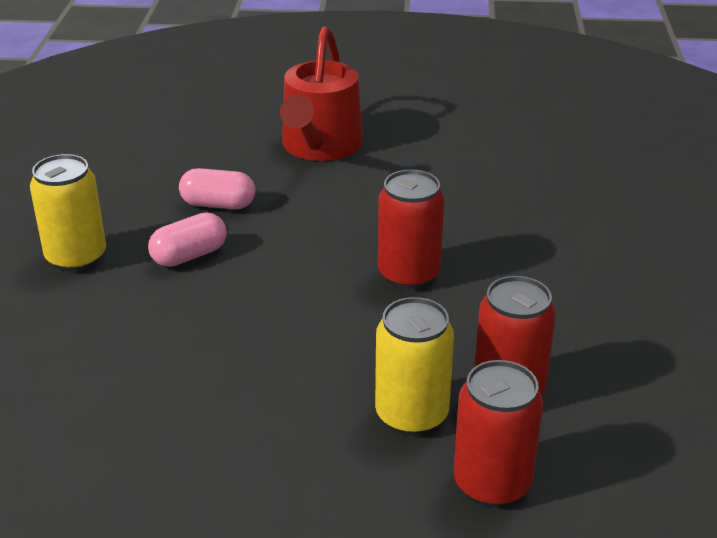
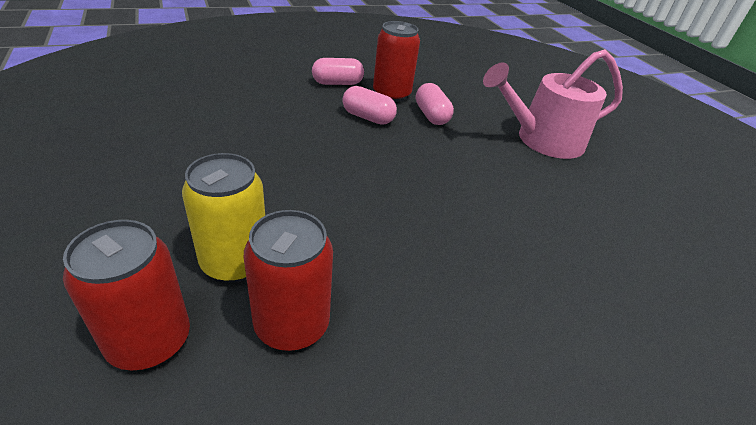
camera: 60 degrees right, 5 degrees up
(76, 257) = (337, 83): yellow can -> pink capsule
(320, 146) = (543, 140): red watering can -> pink watering can
(408, 274) = (422, 220): red can -> red can (391, 94)

